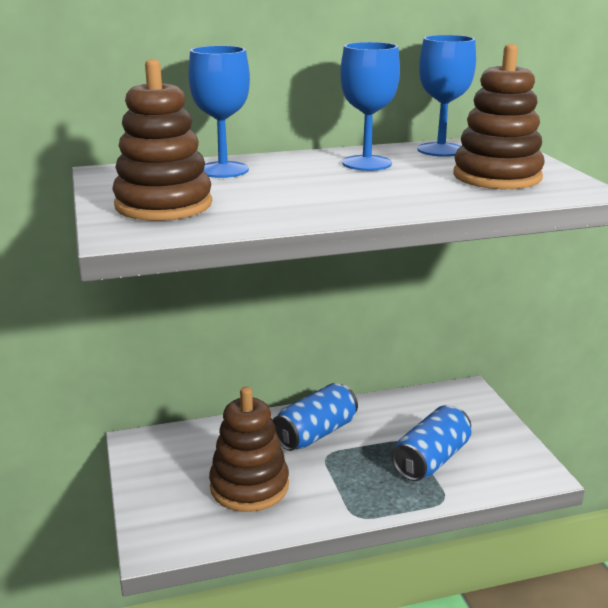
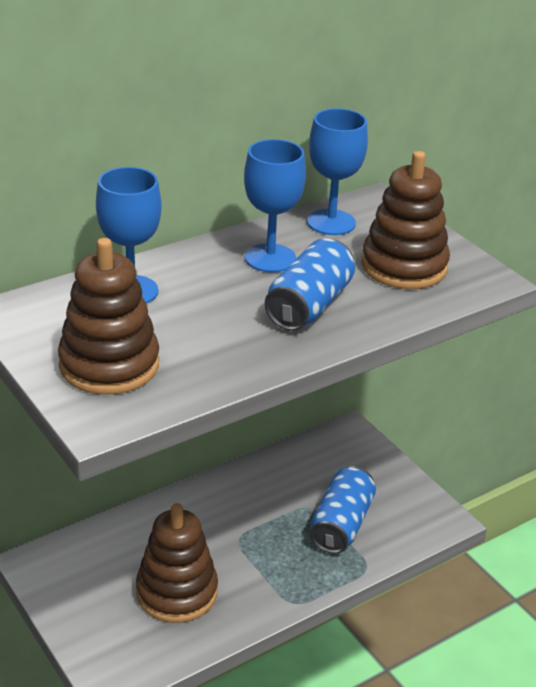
camera: 20 degrees left, 10 degrees up
(315, 433) = (217, 515): blue can -> blue can (309, 305)

